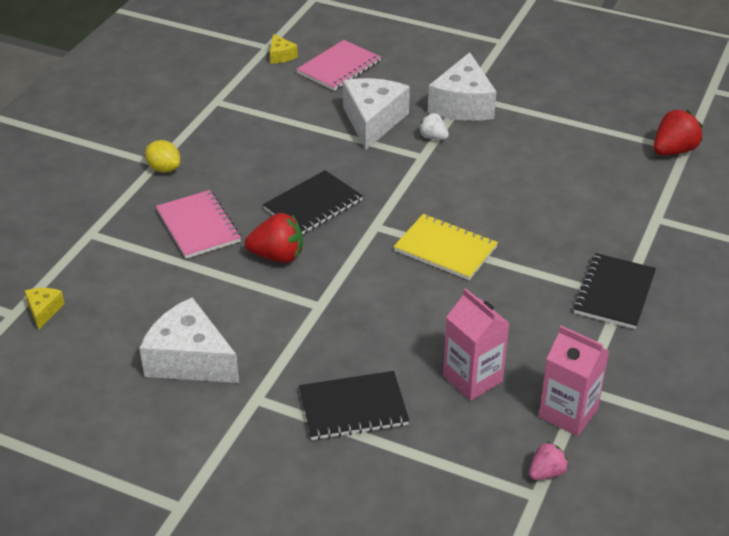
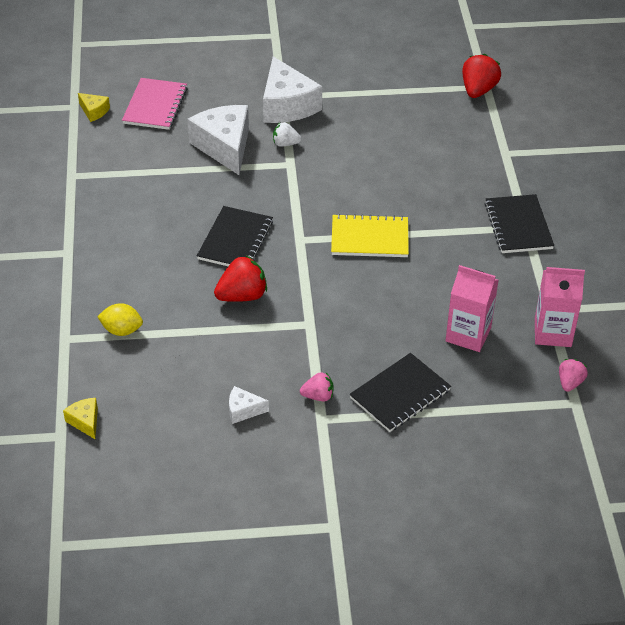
camera: 30 degrees left, 5 degrees up
(164, 169) = (79, 255): yellow lemon -> yellow lemon (122, 330)
(189, 359) = (243, 410): white cheese -> white cheese, size x0.46
(198, 226) = (154, 296): pink notebook -> none
(271, 376) = (318, 396): none -> pink strawberry

